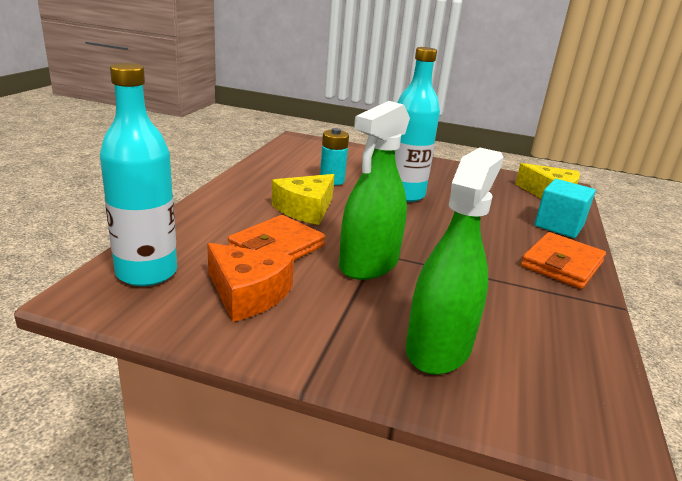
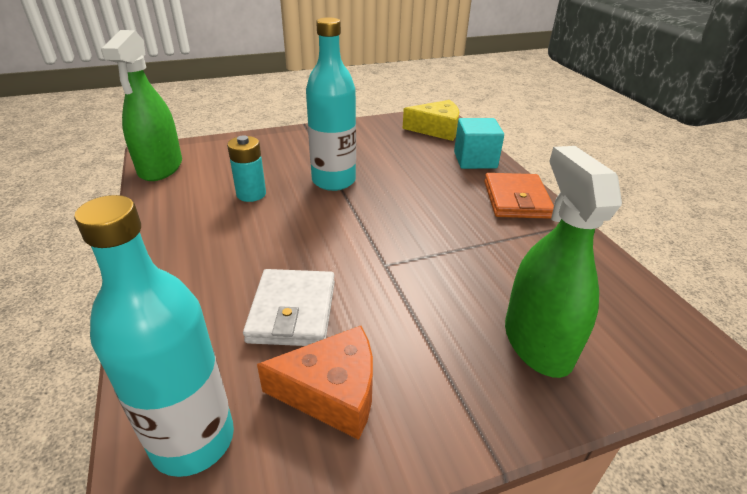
camera: 35 degrees left, 10 degrees up
(277, 247) = (292, 311): orange wallet -> white wallet
(305, 209) = (266, 245): yellow cheese -> none
(369, 264) = (393, 282): green spray bottle -> green spray bottle (160, 167)

